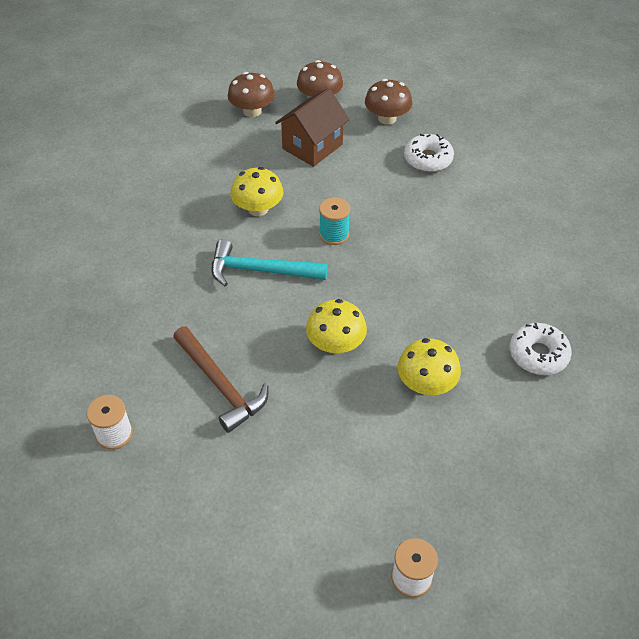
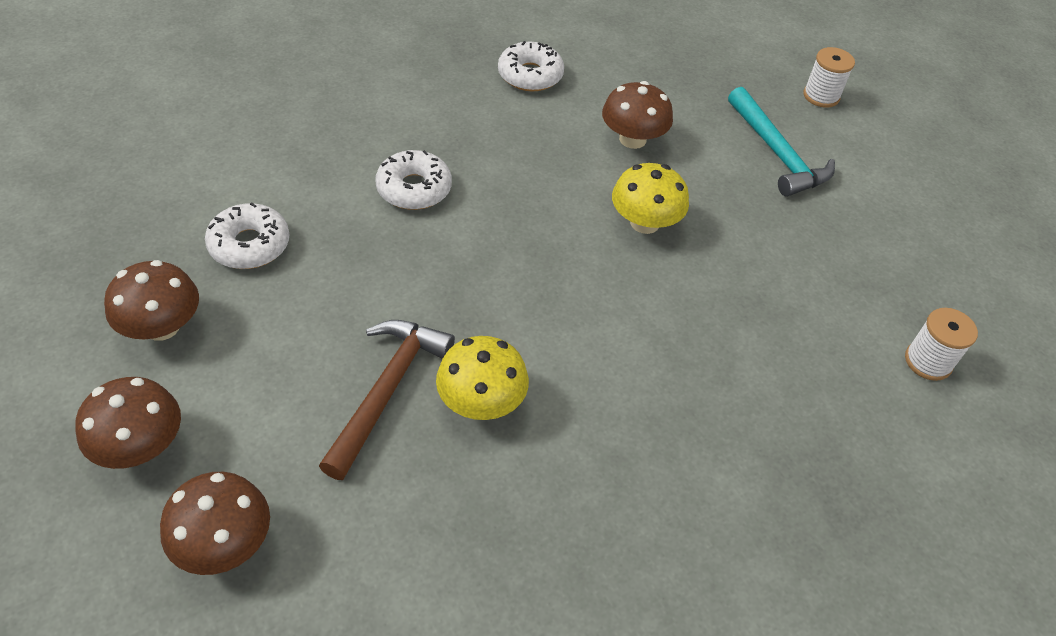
camera: 125 degrees left, 0 degrees up
(220, 385) = (784, 298): brown hammer -> brown hammer (387, 391)
(260, 270) = (595, 341): turquoise hammer -> turquoise hammer (777, 153)
(312, 146) = (289, 397): brown house -> none
(334, 234) = (473, 291): turquoise spool -> none
(426, 384) = (632, 139): yellow mushroom -> brown mushroom
(437, 239) = (414, 189): none -> white donut

